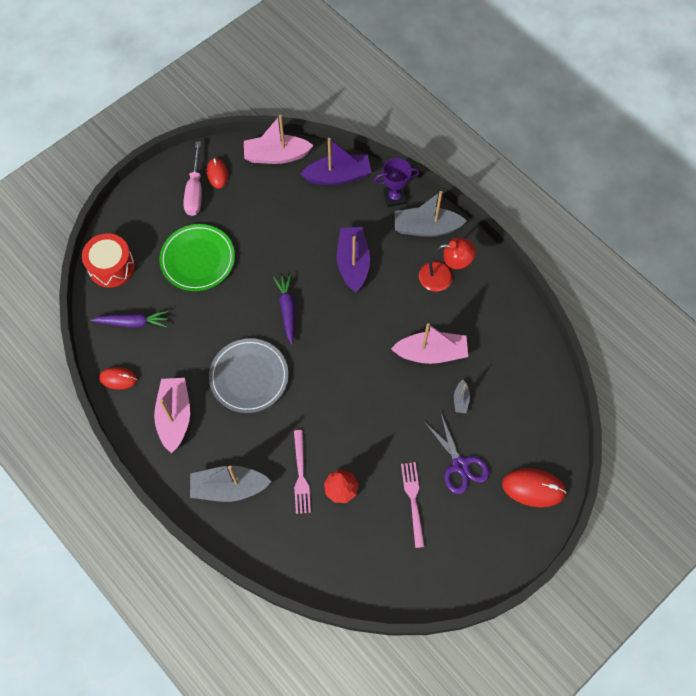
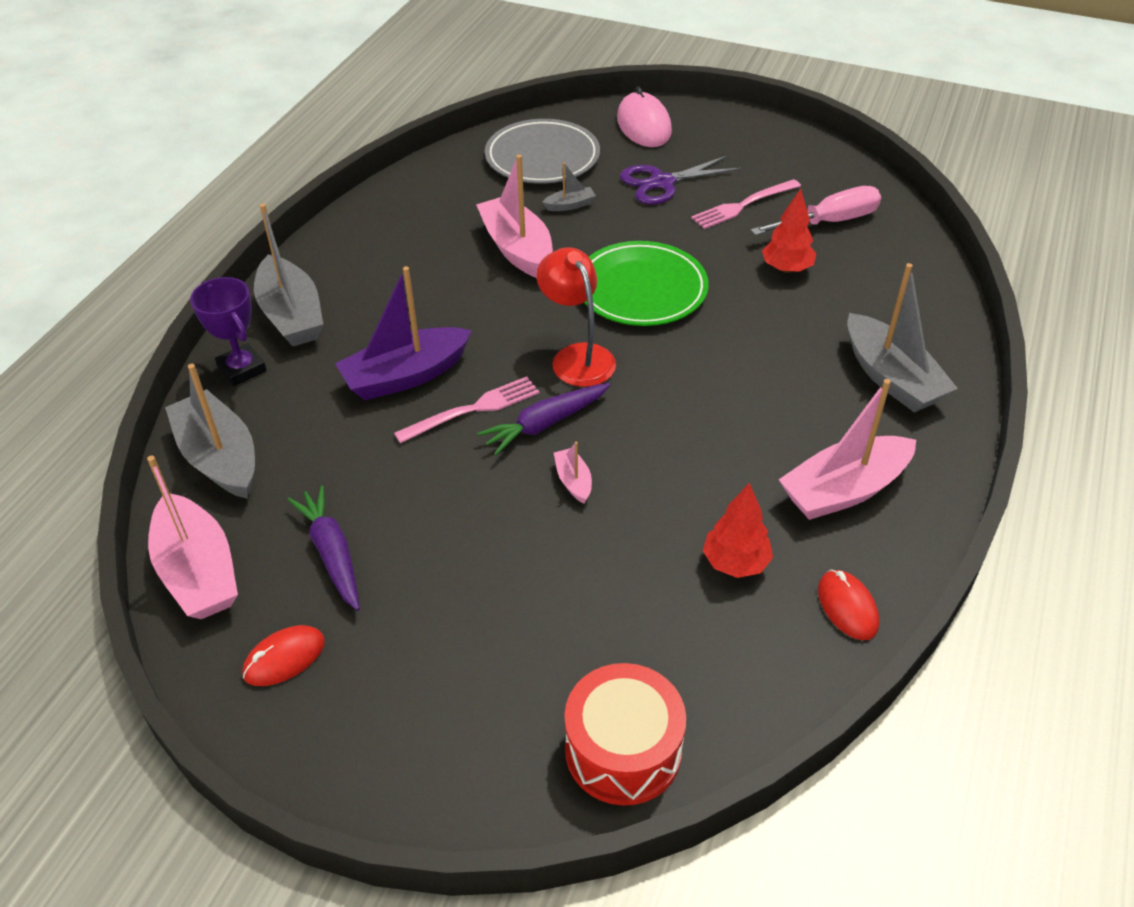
camera: 115 degrees left, 20 degrees down
(133, 322) = (721, 641): purple carrot -> purple carrot (331, 553)
(165, 348) = (735, 563): none -> red tree
(195, 191) = (347, 680): pink screwdriver -> pink screwdriver (829, 222)
(198, 259) = (516, 597): green plate -> green plate (641, 289)
(246, 306) = (573, 481): none -> pink boat
(249, 377) = (700, 424): grey plate -> grey plate (542, 157)
(301, 476) = (804, 311): pink fork -> pink fork (474, 409)
(338, 176) = (219, 457): purple boat -> grey boat
(443, 276) = (376, 273): red lamp -> red lamp (577, 356)
(460, 465) = (662, 183): purple scissors -> purple scissors turned 150 degrees counterclockwise
(533, 488) = (644, 125): red mouse -> pink mouse

